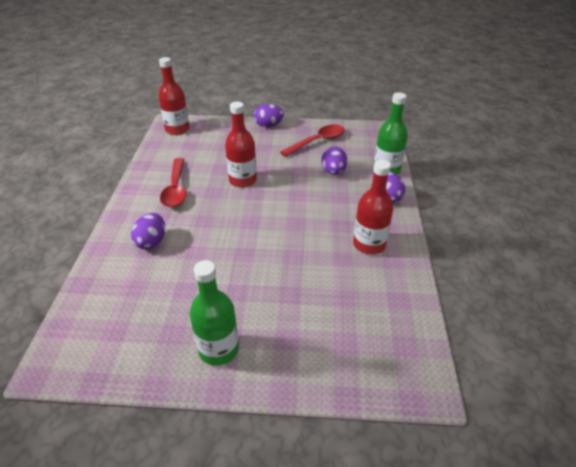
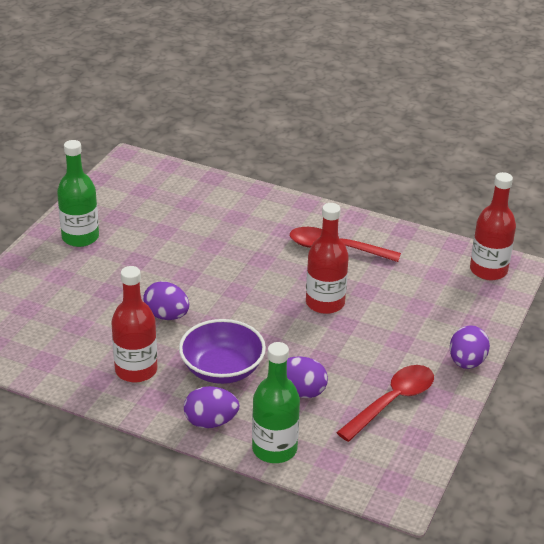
camera: 110 degrees right, 5 degrees down
(152, 242) = (246, 220): purple egg -> purple egg (166, 316)
(317, 141) = (392, 401): red spoon -> red spoon turned 120 degrees counterclockwise
(337, 206) = (222, 369): none -> purple bowl

